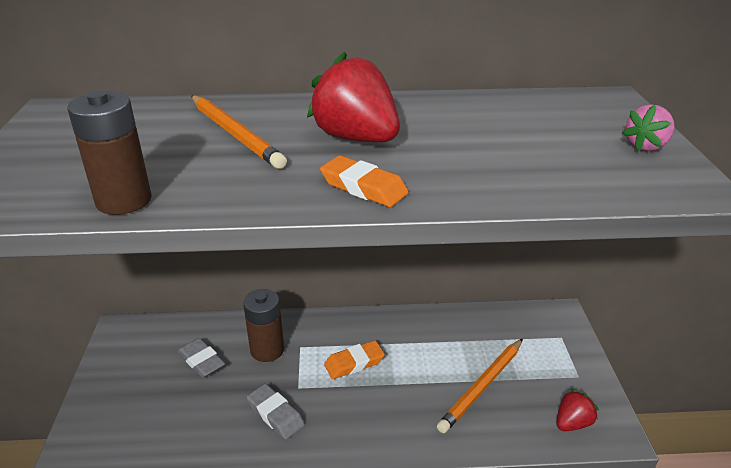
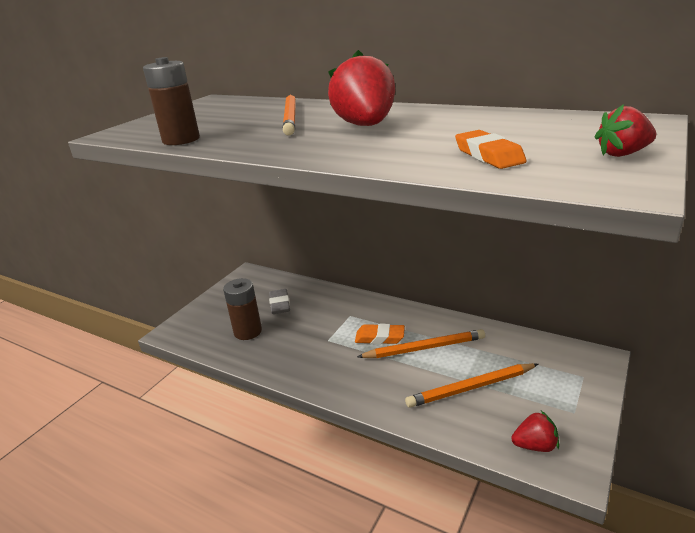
camera: 35 degrees right, 5 degrees down
(267, 350) = (326, 310): brown battery -> brown battery (248, 331)
(275, 414) = (299, 351): grey eraser -> none
(363, 187) = (326, 150): orange eraser -> orange eraser (488, 155)
(408, 359) = (424, 348): none -> orange pencil
(646, 146) = (622, 154): pink strawberry -> red strawberry

